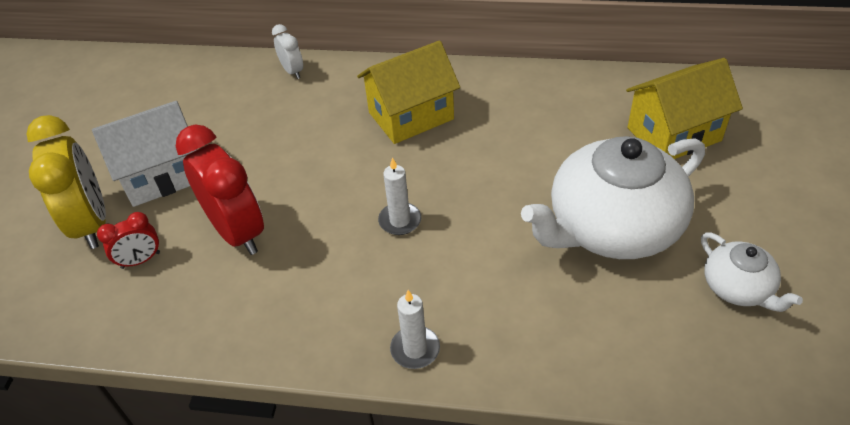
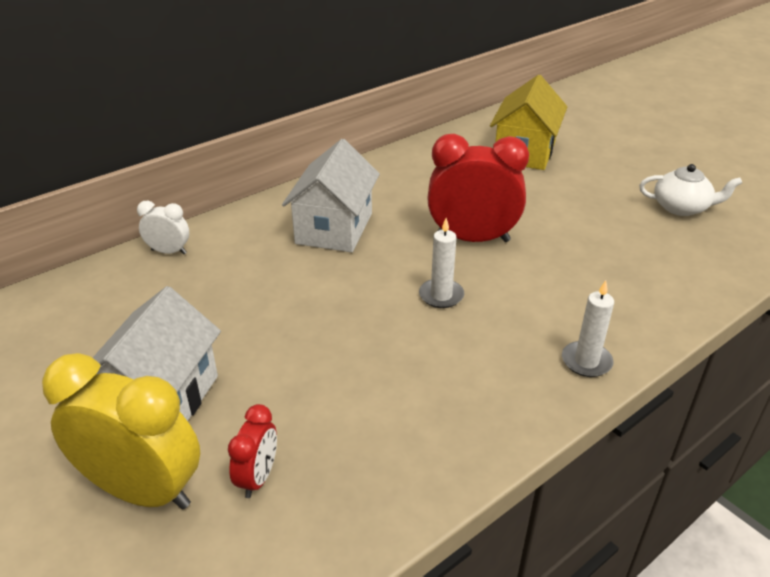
camera: 50 degrees left, 10 degrees down
(237, 232) = (320, 389): red clock -> red clock (472, 239)
(411, 116) = (334, 228): yellow house -> white house
(612, 227) = (575, 217): white teapot -> none

